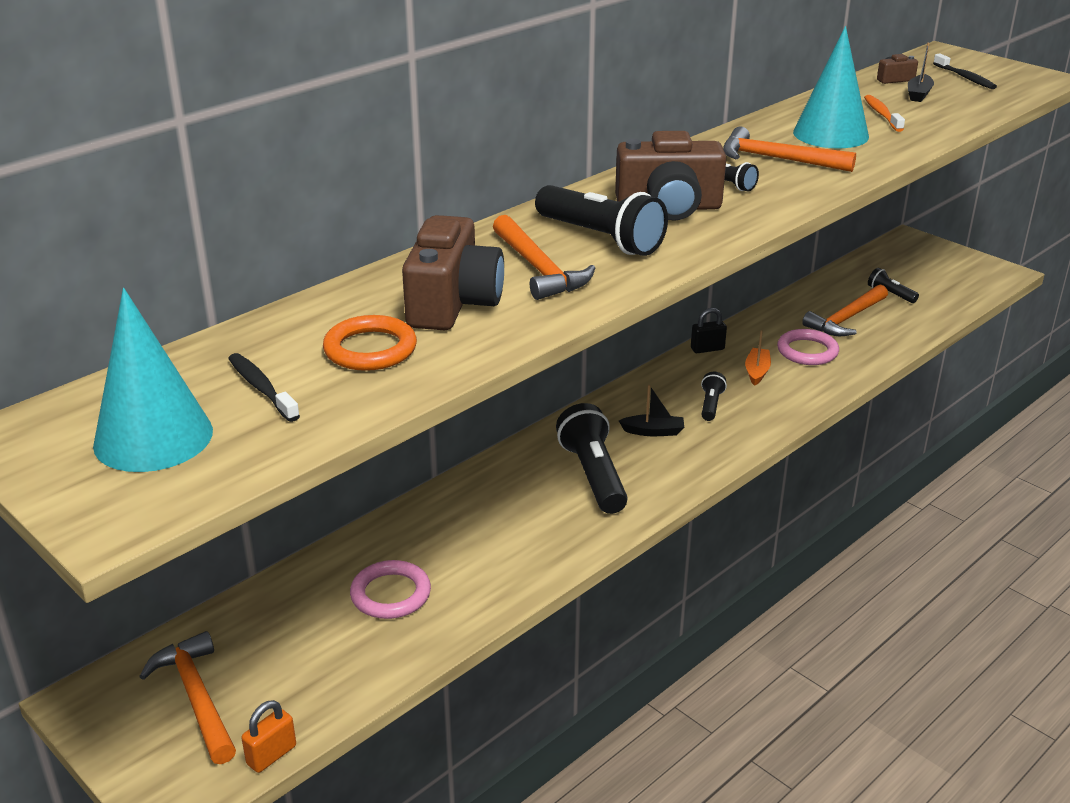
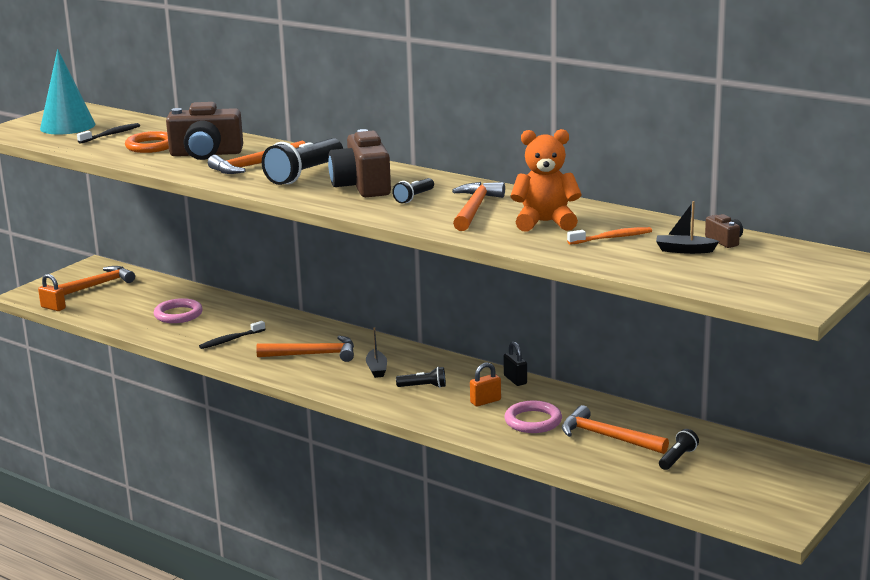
camera: 80 degrees right, 10 degrees down
(593, 475) = (313, 354): black flashlight -> orange hammer
(757, 372) = (485, 401): orange boat -> orange padlock
(830, 134) = (545, 222): turquoise cone -> orange teddy bear
(965, 78) = (759, 268): black toothbrush -> black toothbrush (230, 340)

